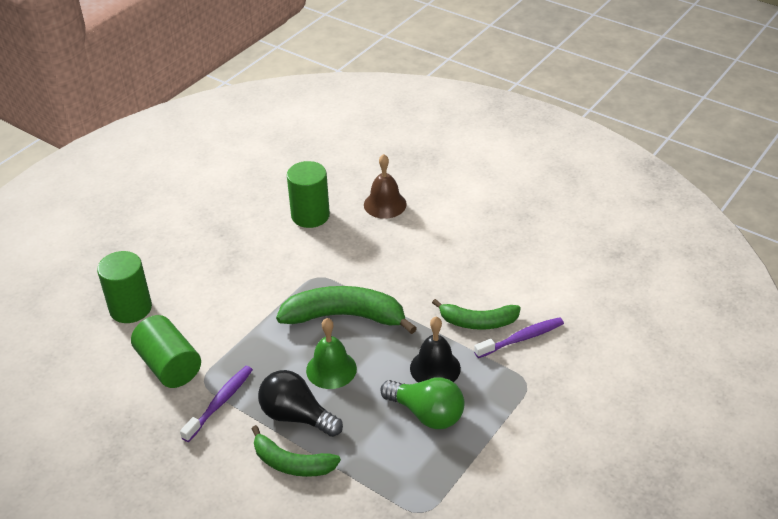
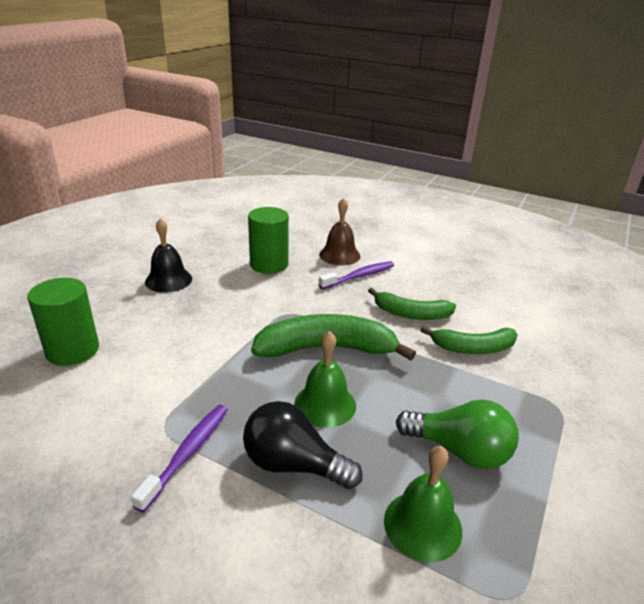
camera: 10 degrees left, 10 degrees down
(169, 365) = (118, 411): green cylinder -> none
(292, 463) = (300, 533): green banana -> green banana (411, 314)
(378, 464) = (422, 525): none -> green bell
(435, 368) = (447, 396): black bell -> black bell (168, 280)
(521, 338) = (527, 362): purple toothbrush -> purple toothbrush (359, 276)

